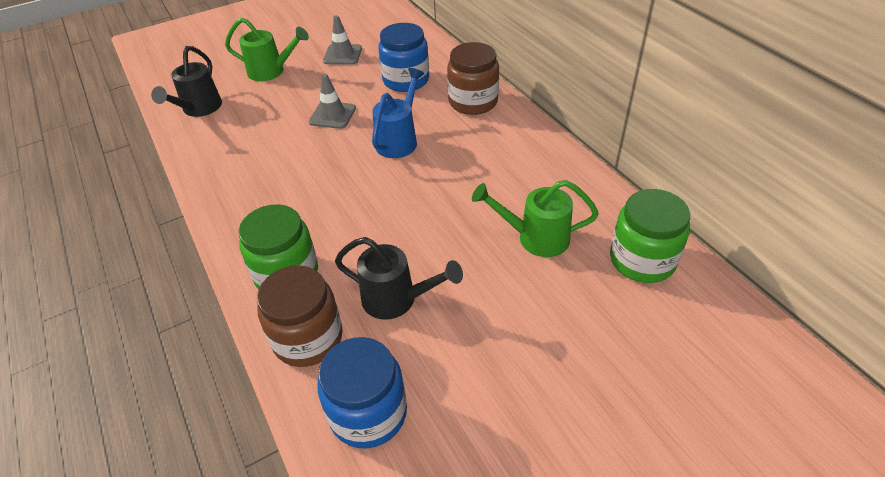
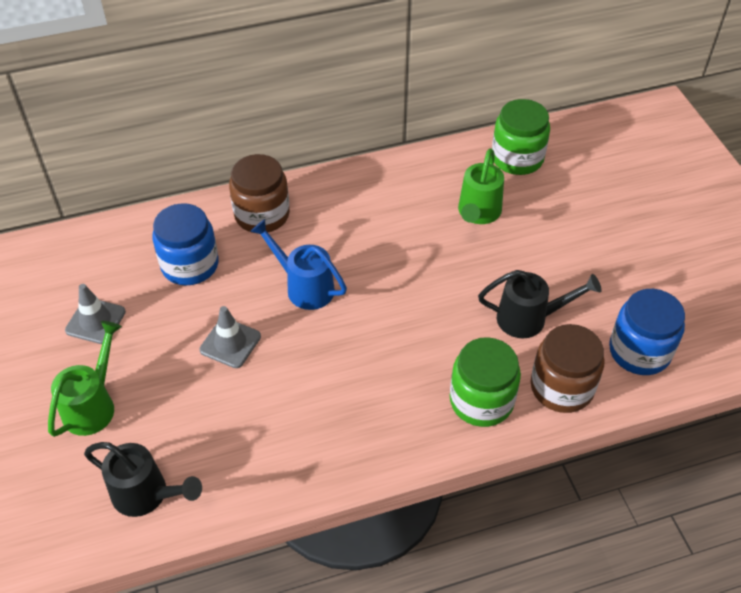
camera: 80 degrees left, 5 degrees up
(396, 299) = (529, 319): black watering can -> black watering can turned 60 degrees clockwise

